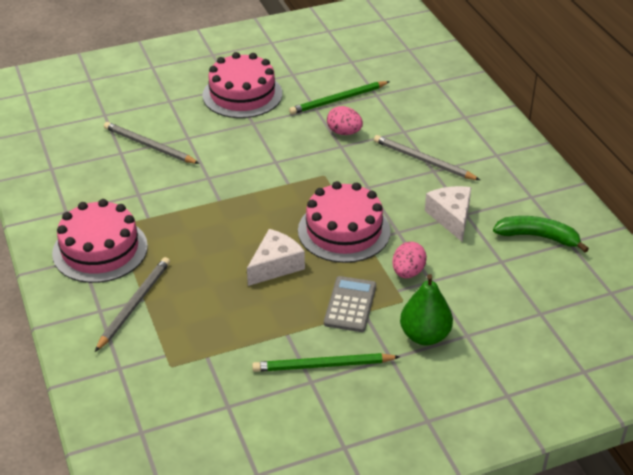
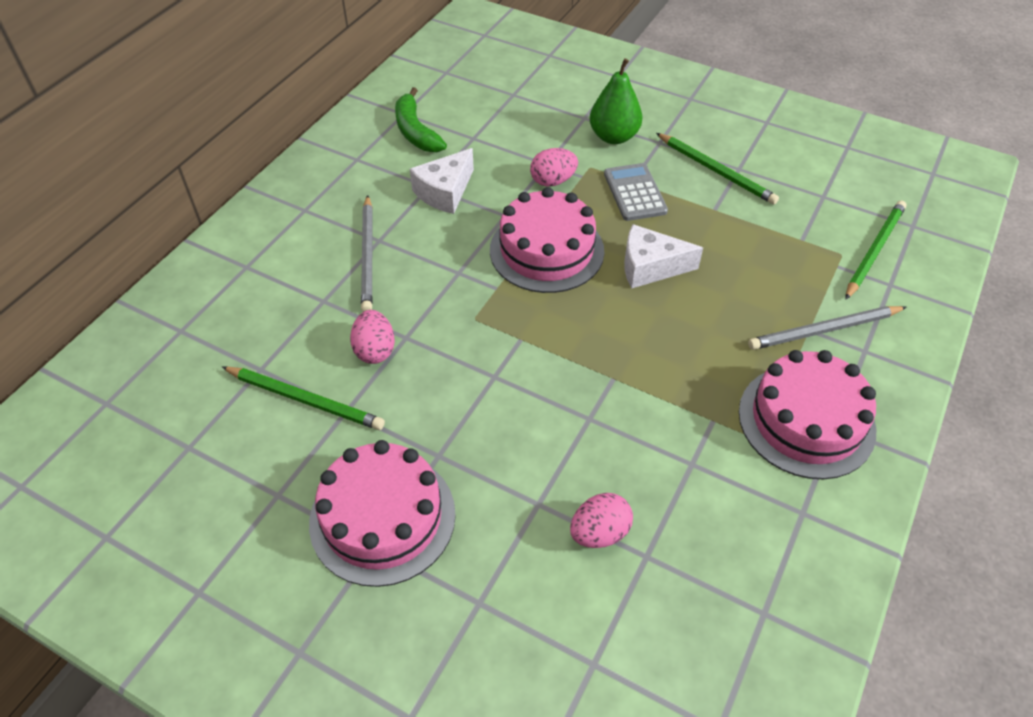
camera: 130 degrees left, 10 degrees up
(149, 146) = (599, 533): grey pencil -> pink egg
(151, 386) = (874, 251): none -> green pencil
(350, 305) = (634, 193): grey calculator -> grey calculator turned 105 degrees clockwise

